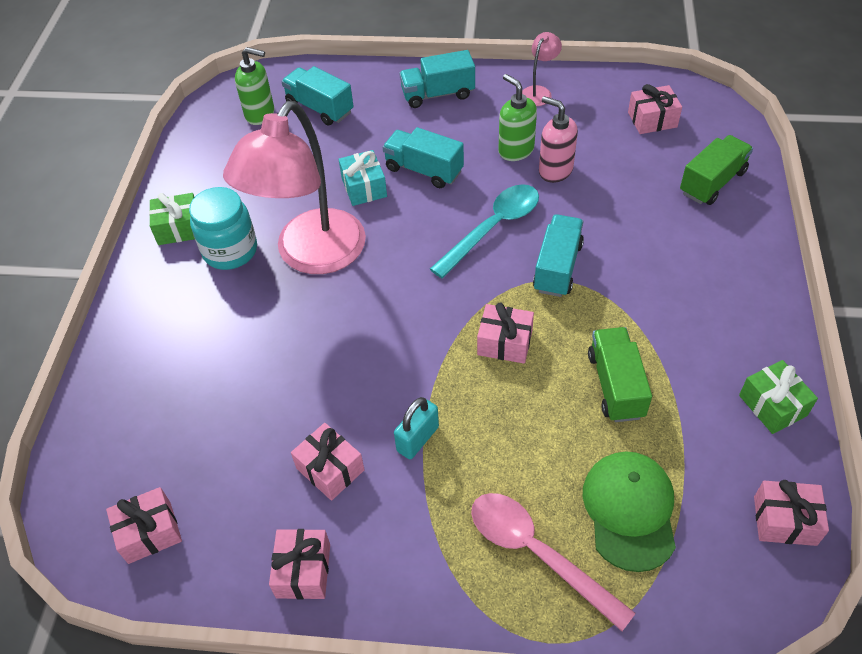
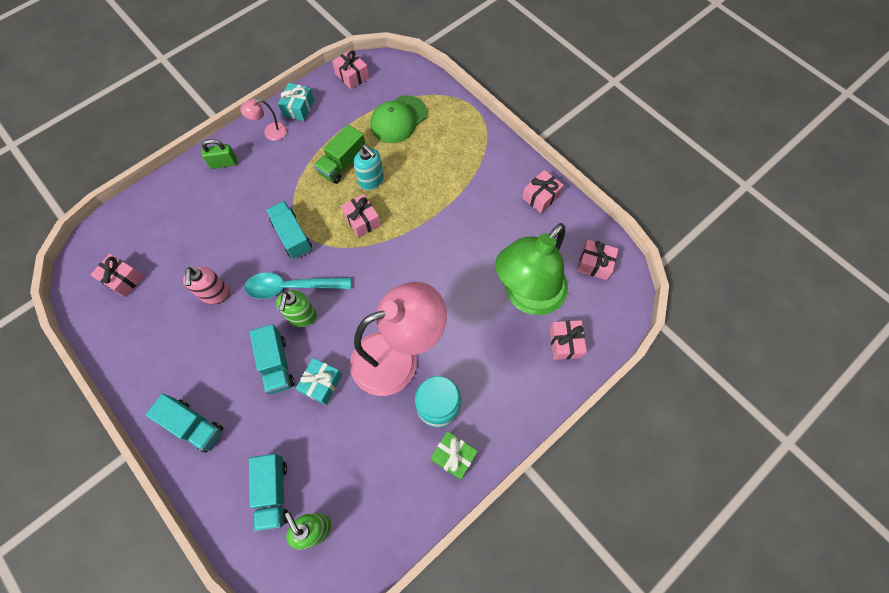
camera: 140 degrees left, 15 degrees up
(215, 419) = (527, 296): none -> green lamp
(330, 469) = (495, 228): pink gift -> pink gift (565, 343)
(418, 439) = (446, 210): turquoise padlock -> none
(515, 150) = (214, 329): green soap dispenser -> green soap dispenser (302, 316)
(537, 553) = (447, 133): pink spoon -> none
(539, 92) = (141, 363): pink lamp -> pink lamp (270, 132)
(553, 395) = (371, 181): none -> turquoise soap dispenser
(557, 267) = (292, 236): turquoise truck -> turquoise truck turned 90 degrees clockwise
(712, 182) = (161, 214): green truck -> none
(740, 271) = (224, 163): none -> green padlock
(772, 405) = (298, 108): green gift -> turquoise gift

